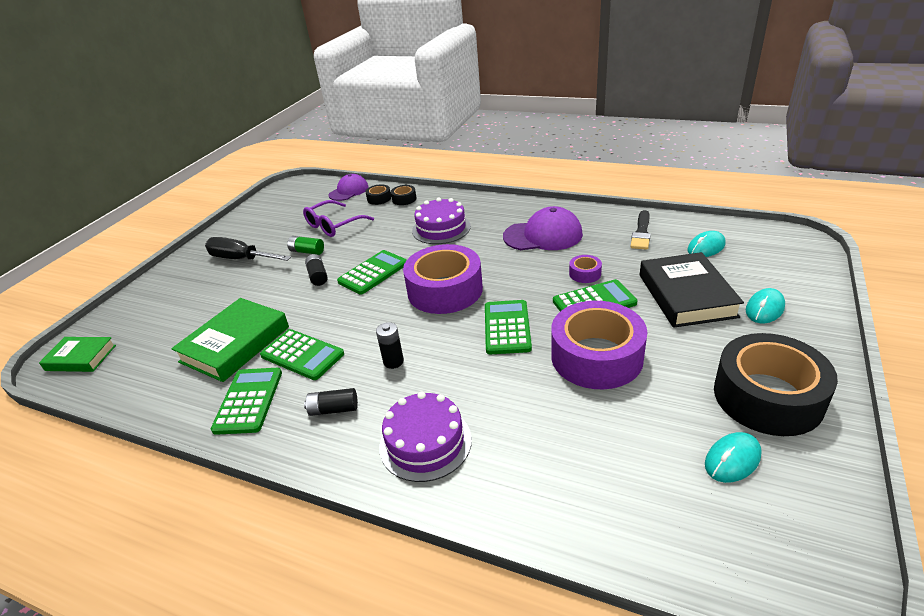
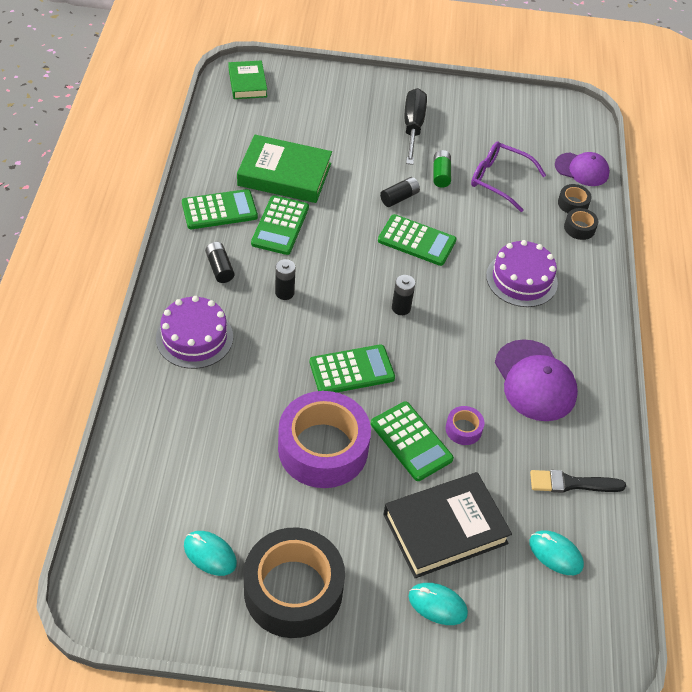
camera: 65 degrees right, 15 degrees up
(445, 290) = (401, 308): purple tape -> black battery

